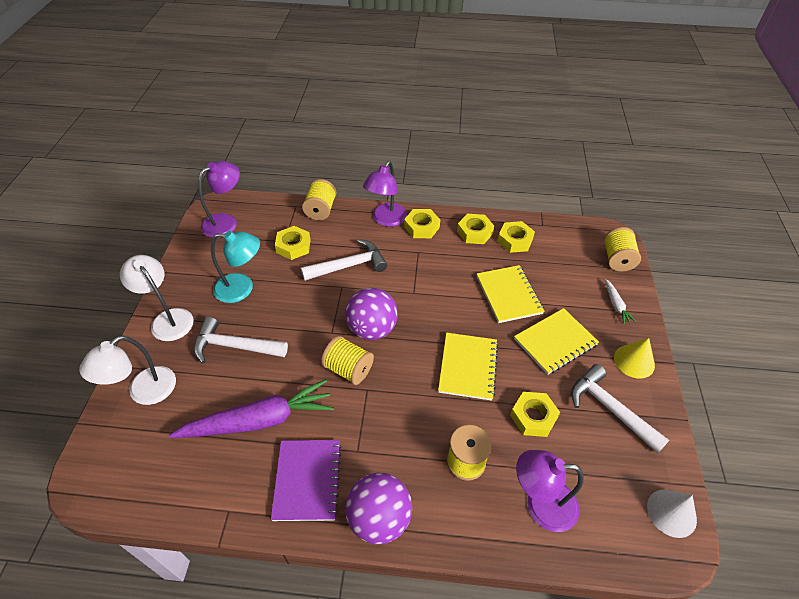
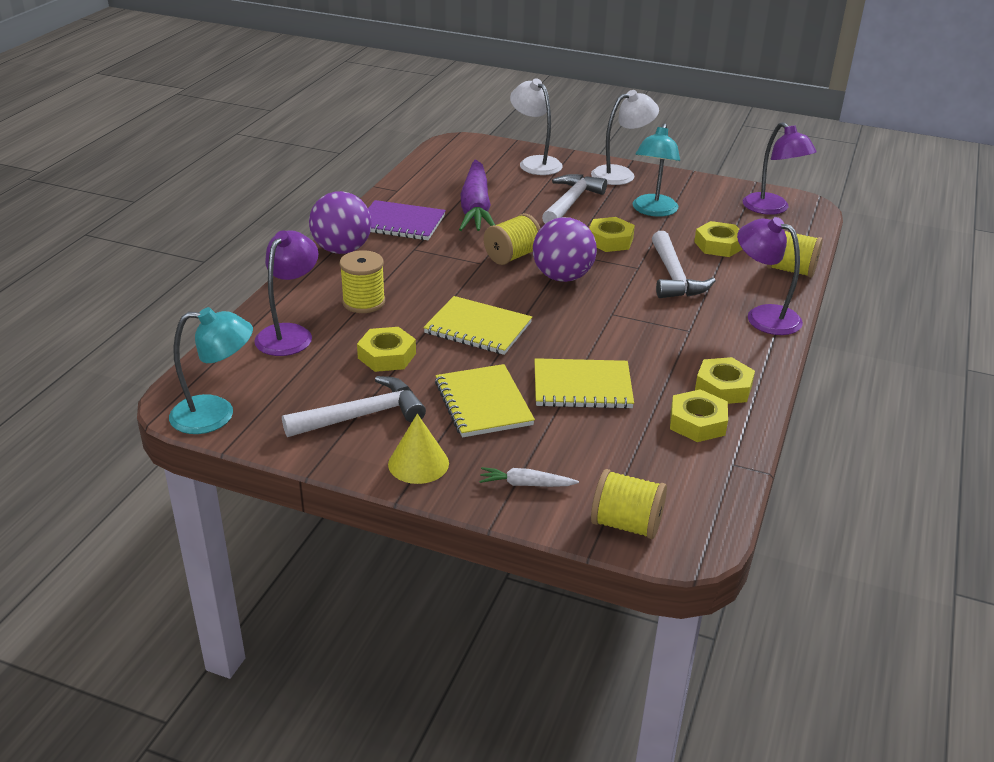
camera: 105 degrees right, 15 degrees down
(421, 227) = (743, 342): yellow nut -> yellow nut (610, 240)
(671, 513) = (216, 415): white cone -> turquoise lamp

